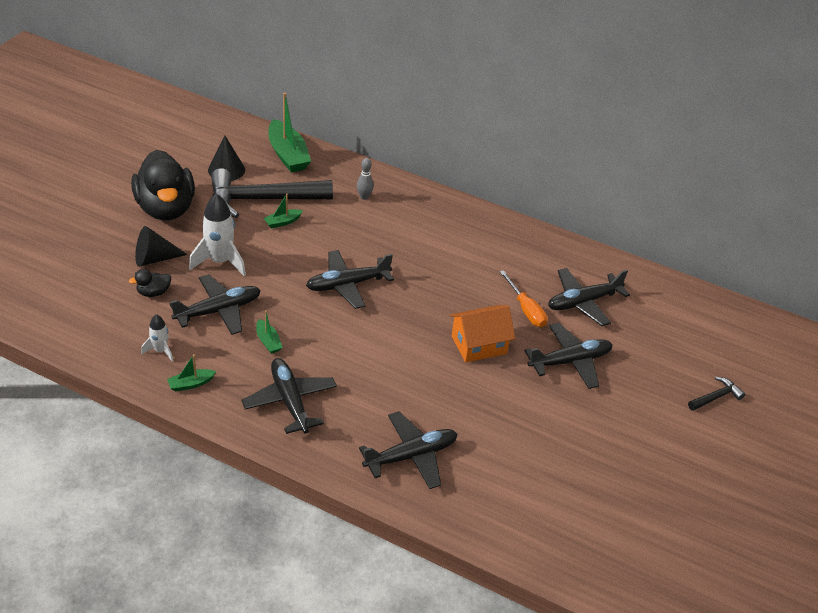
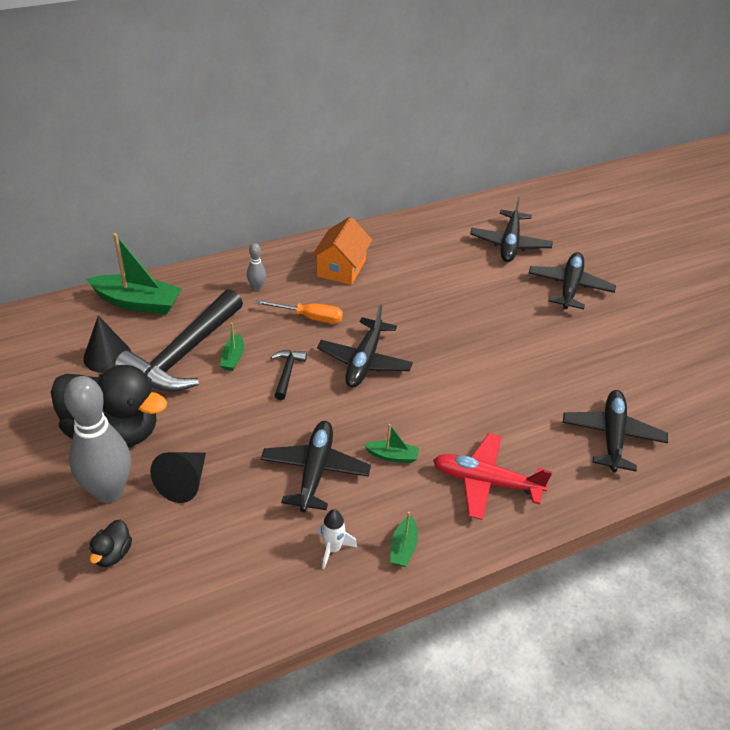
camera: 50 degrees left, 0 degrees up
(119, 232) = (109, 491): none -> grey bowling pin
(153, 292) = (237, 510): black duck -> black duck (112, 554)
(220, 261) = (243, 432): white rocket -> none
(290, 401) = (485, 482): black plane -> red plane
(479, 345) = (511, 324): orange house -> orange house (341, 268)
(526, 309) = (492, 277): orange screwdriver -> orange screwdriver (310, 317)
(716, 397) = (659, 241): black hammer -> black hammer (287, 373)

